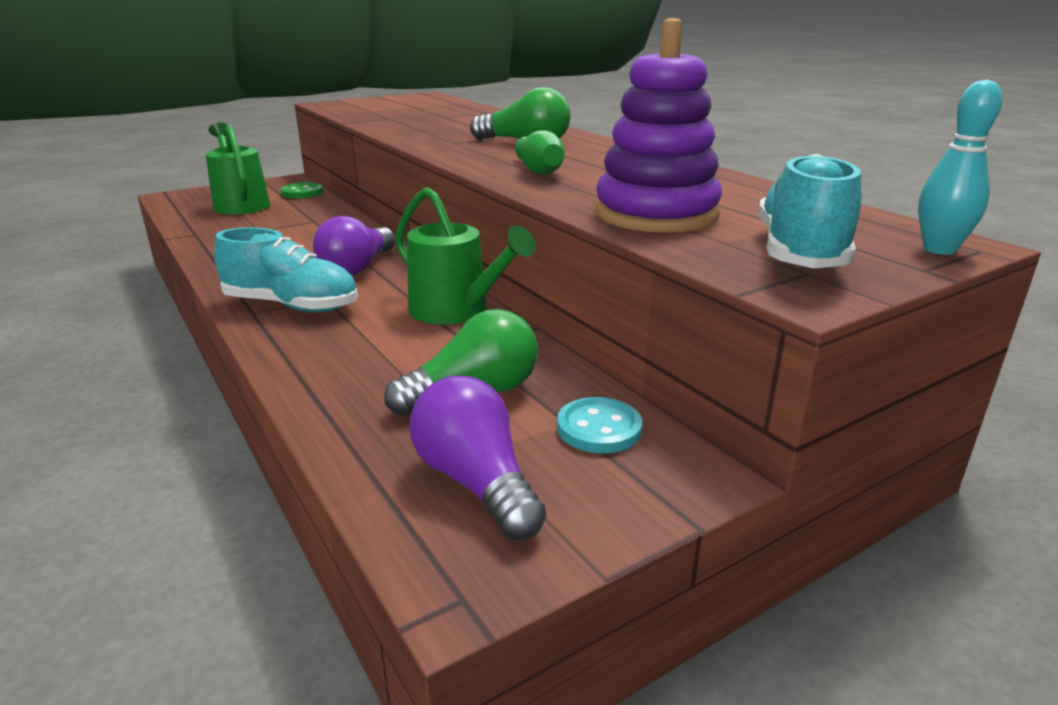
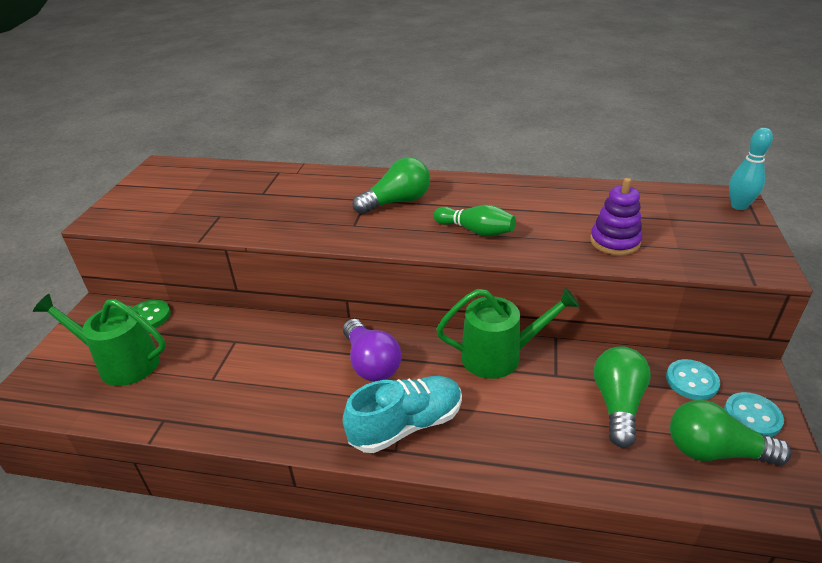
camera: 45 degrees left, 10 degrees up
(476, 482) = (714, 451): purple light bulb -> green light bulb
(596, 494) = (752, 416): none -> turquoise button
(656, 214) = (614, 242): purple stacking toy -> purple stacking toy, size x0.63
(800, 253) = (714, 239): turquoise shoe -> none

